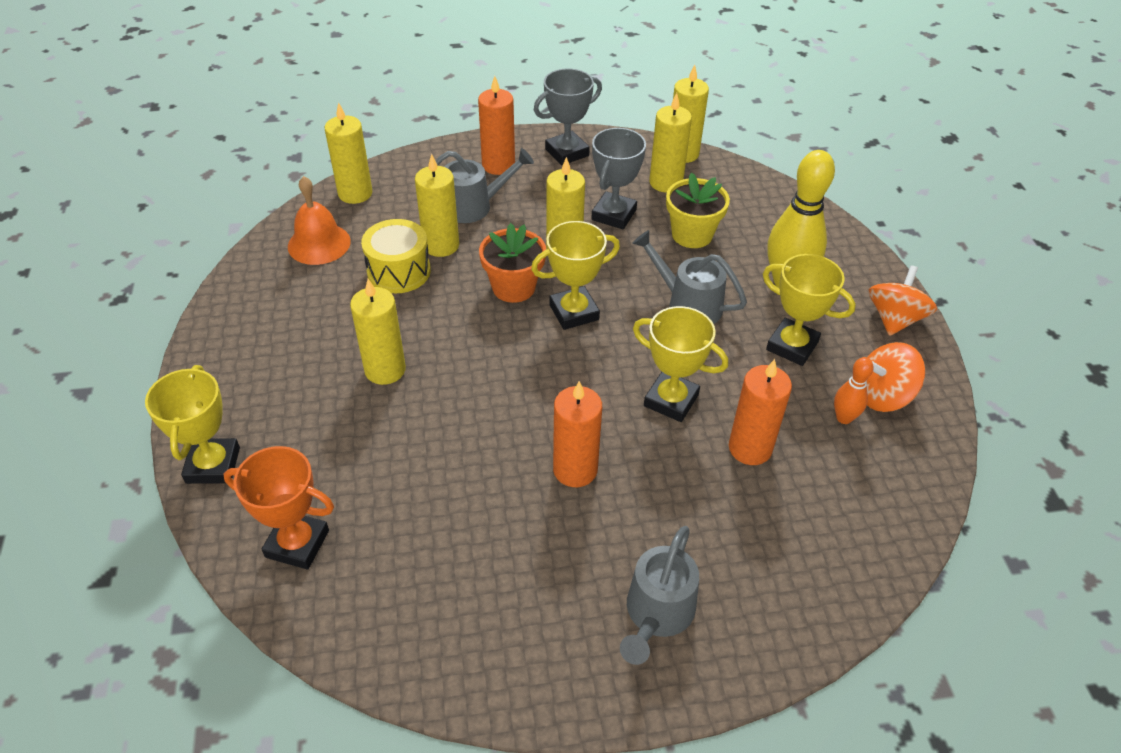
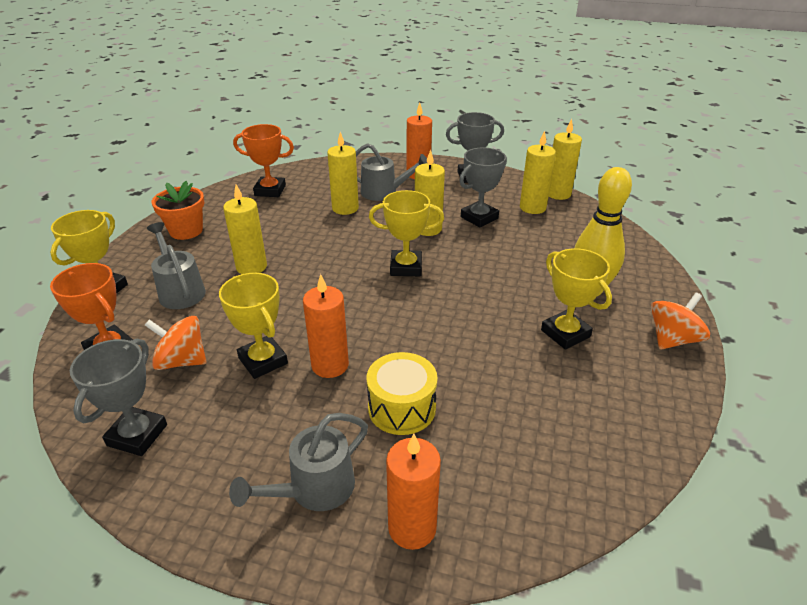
camera: 25 degrees right, 10 degrees down
(319, 244) = (270, 190): orange bell -> orange trophy
(355, 193) = (314, 170): yellow candle -> none
(399, 271) = (306, 216): yellow drum -> yellow drum (402, 408)
(423, 633) = (137, 435): none -> grey trophy
(513, 287) = (375, 242): orange flower pot -> orange flower pot (186, 231)
(671, 400) = (438, 342): yellow trophy -> yellow trophy (263, 361)
(687, 304) = (496, 283): grey watering can -> grey watering can (180, 290)
(692, 235) = (531, 242): yellow flower pot -> none
(750, 448) = (479, 394): orange candle -> orange candle (412, 528)
(844, 418) = (579, 398): orange bowling pin -> none
(882, 395) = (626, 392): orange spinning top -> orange spinning top (182, 361)

